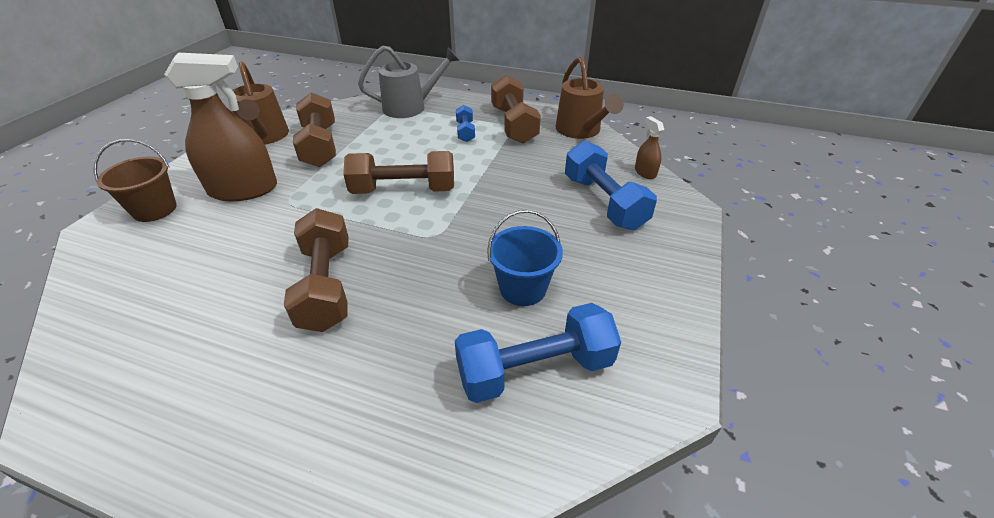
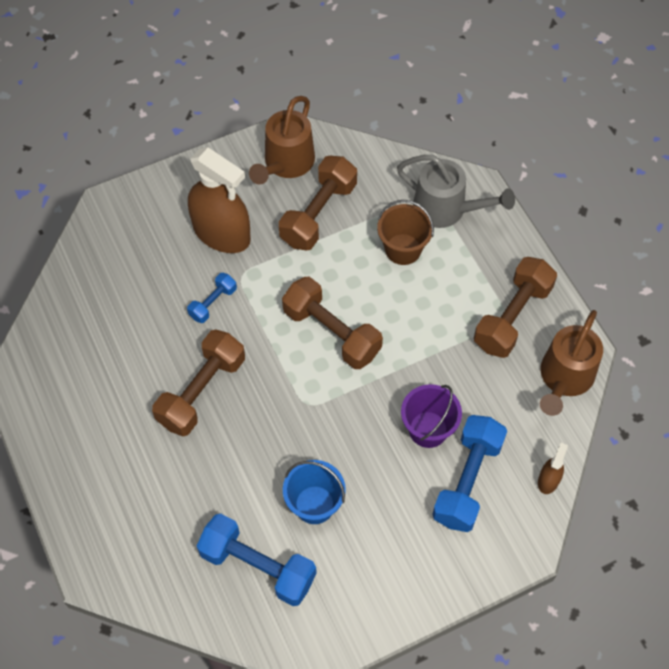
camera: 45 degrees right, 20 degrees up
(155, 209) = (151, 211): brown bucket -> brown bucket (403, 249)
(465, 132) = (457, 292): blue dumbbell -> blue dumbbell (213, 303)
(540, 195) = (428, 429): none -> purple bucket

